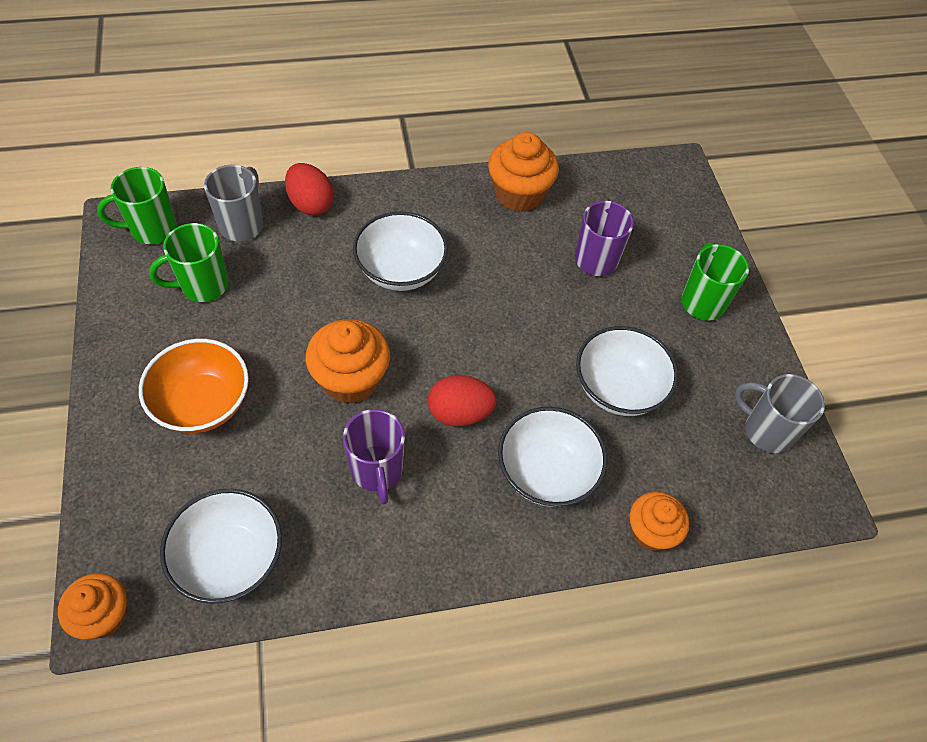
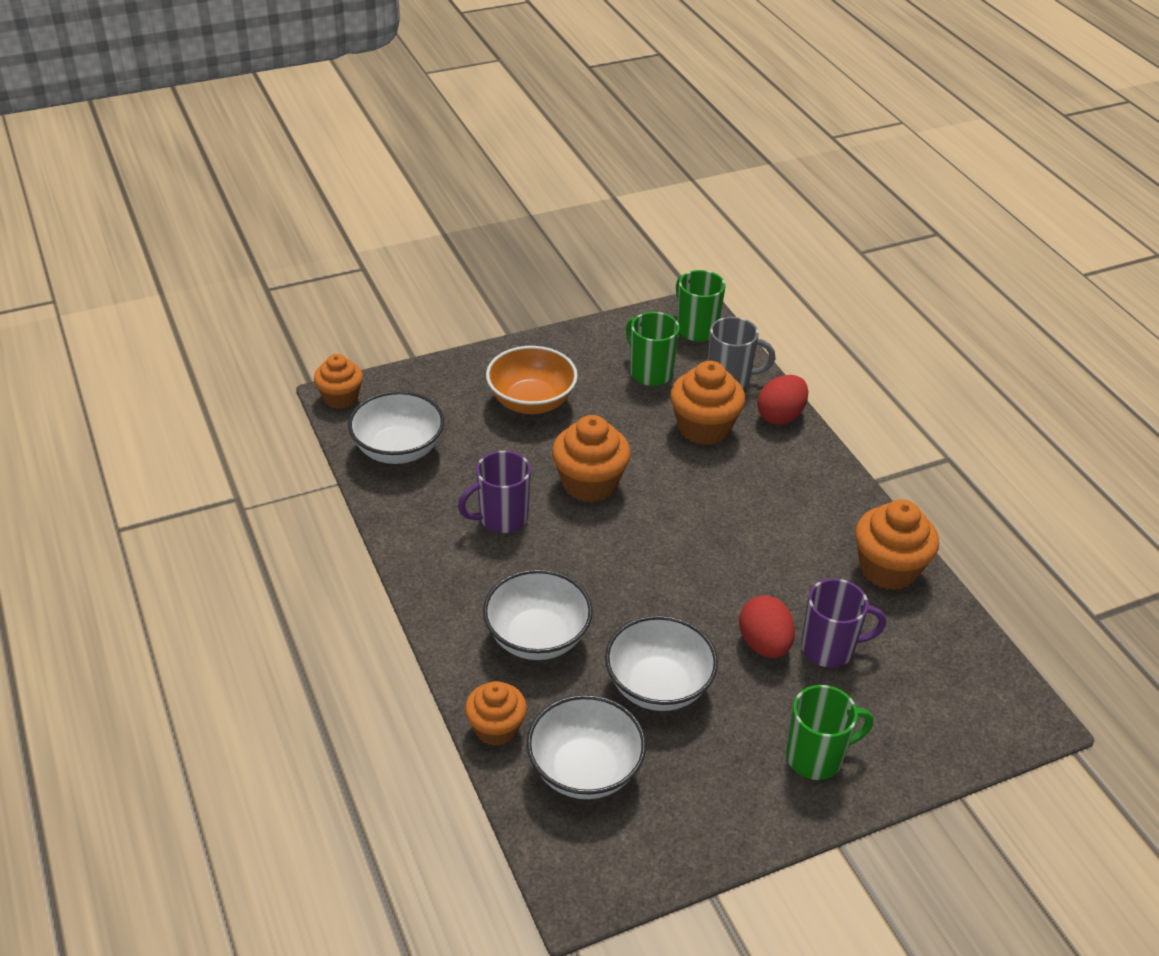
camera: 80 degrees right, 15 degrees down
(304, 265) = (704, 428): none -> orange cupcake
(401, 270) = (731, 493): white bowl -> white bowl (585, 770)
(459, 413) = (581, 564): red egg -> red egg (764, 644)
(766, 431) = (654, 831): grey mug -> none

